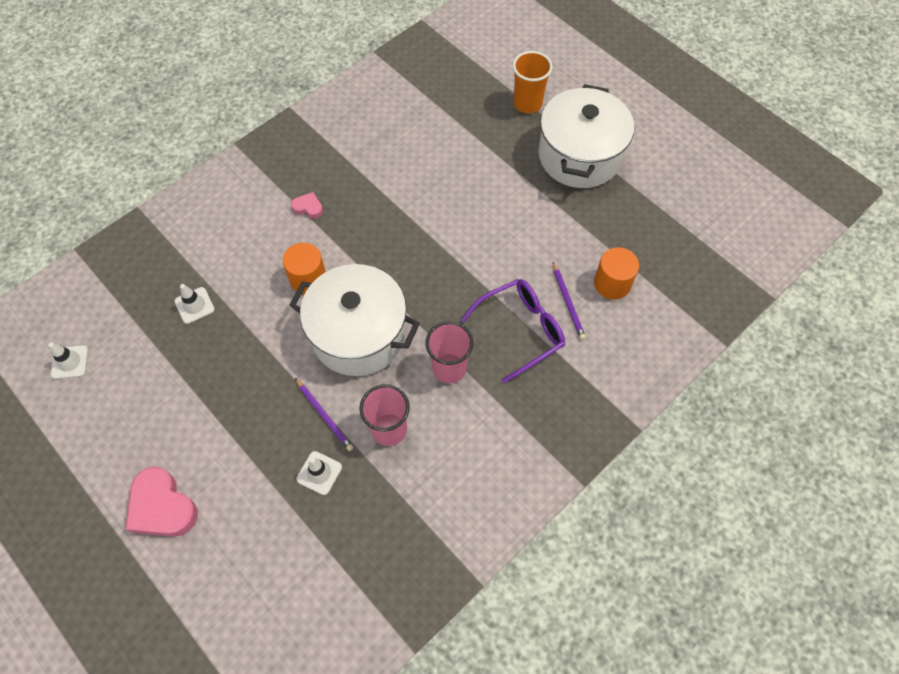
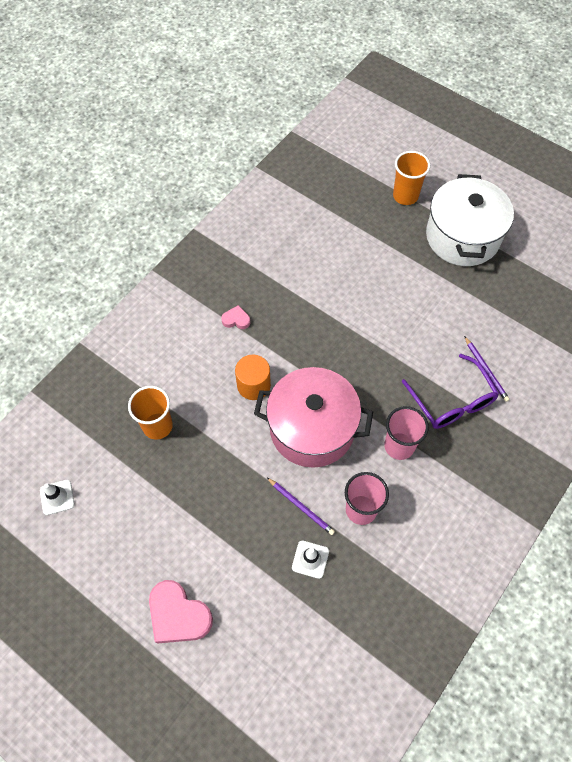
camera: 10 degrees left, 0 degrees up
(194, 305) = (157, 426): white traffic cone -> orange cup
(359, 334) = (312, 428): white pot -> pink pot
(521, 330) = (452, 401): purple glasses -> purple glasses turned 105 degrees clockwise
(612, 283) = (519, 347): orange cylinder -> none

